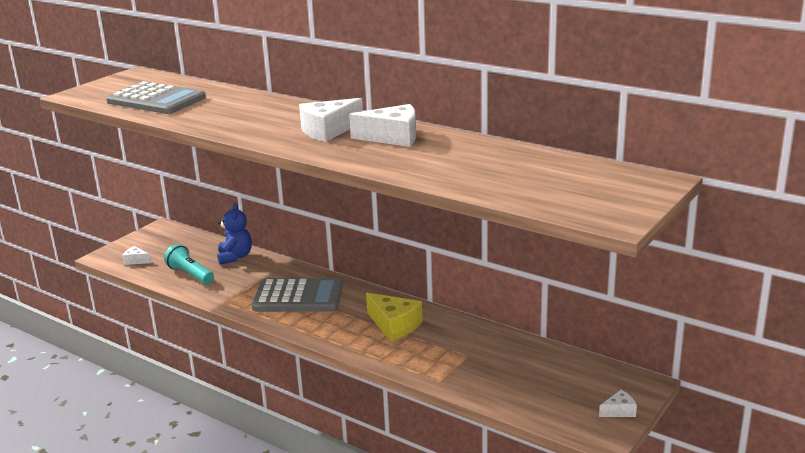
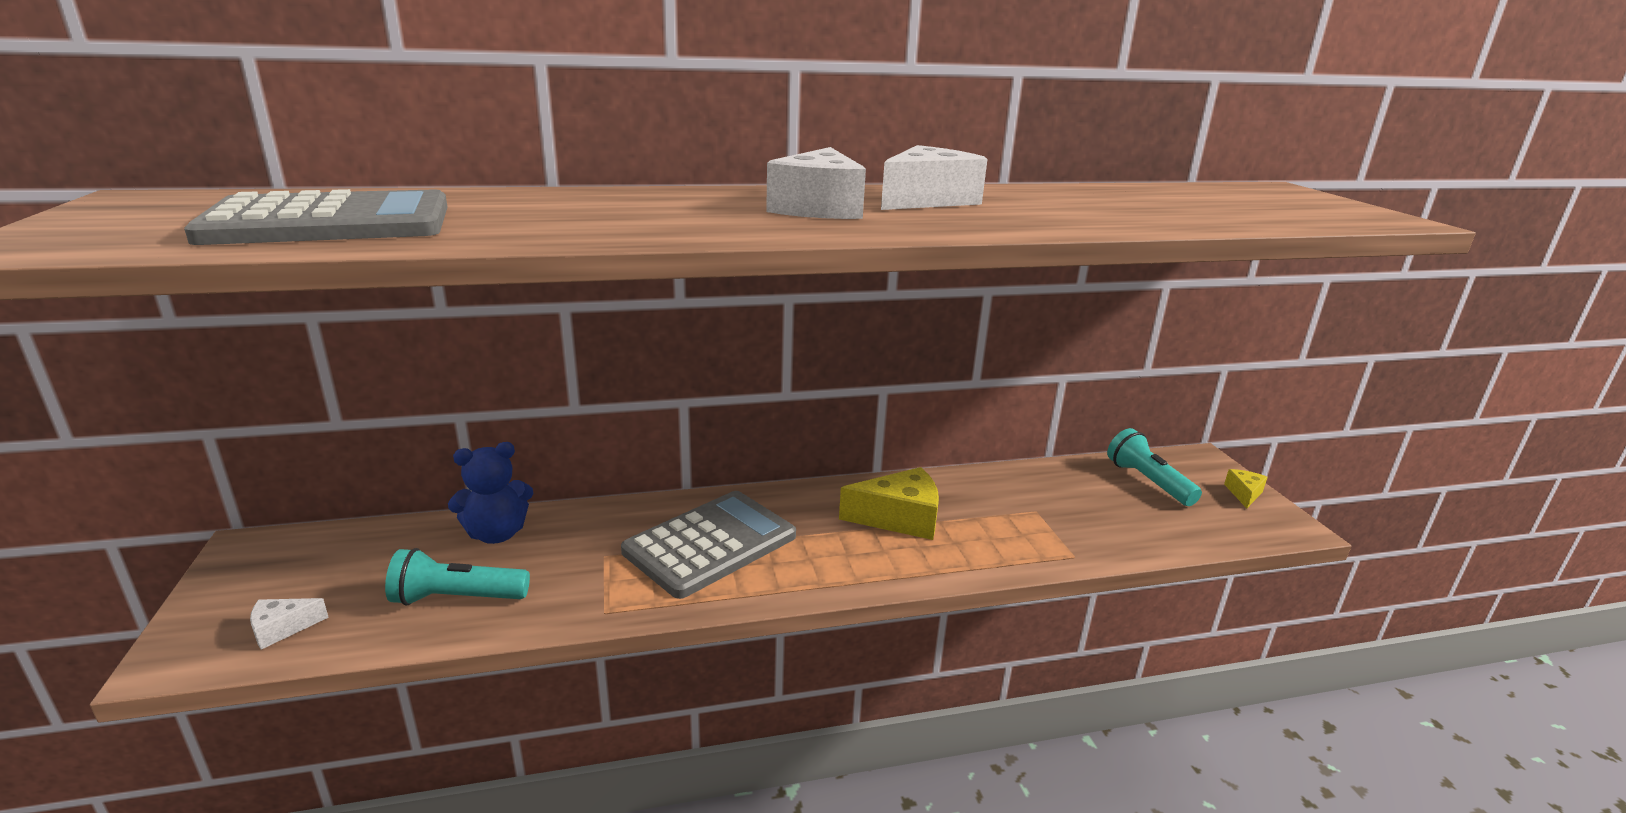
camera: 50 degrees left, 0 degrees up
(235, 257) = (497, 534): blue teddy bear -> blue teddy bear turned 120 degrees clockwise
(570, 375) = (1147, 482): none -> turquoise flashlight
(619, 411) = (1244, 494): white cheese -> yellow cheese

